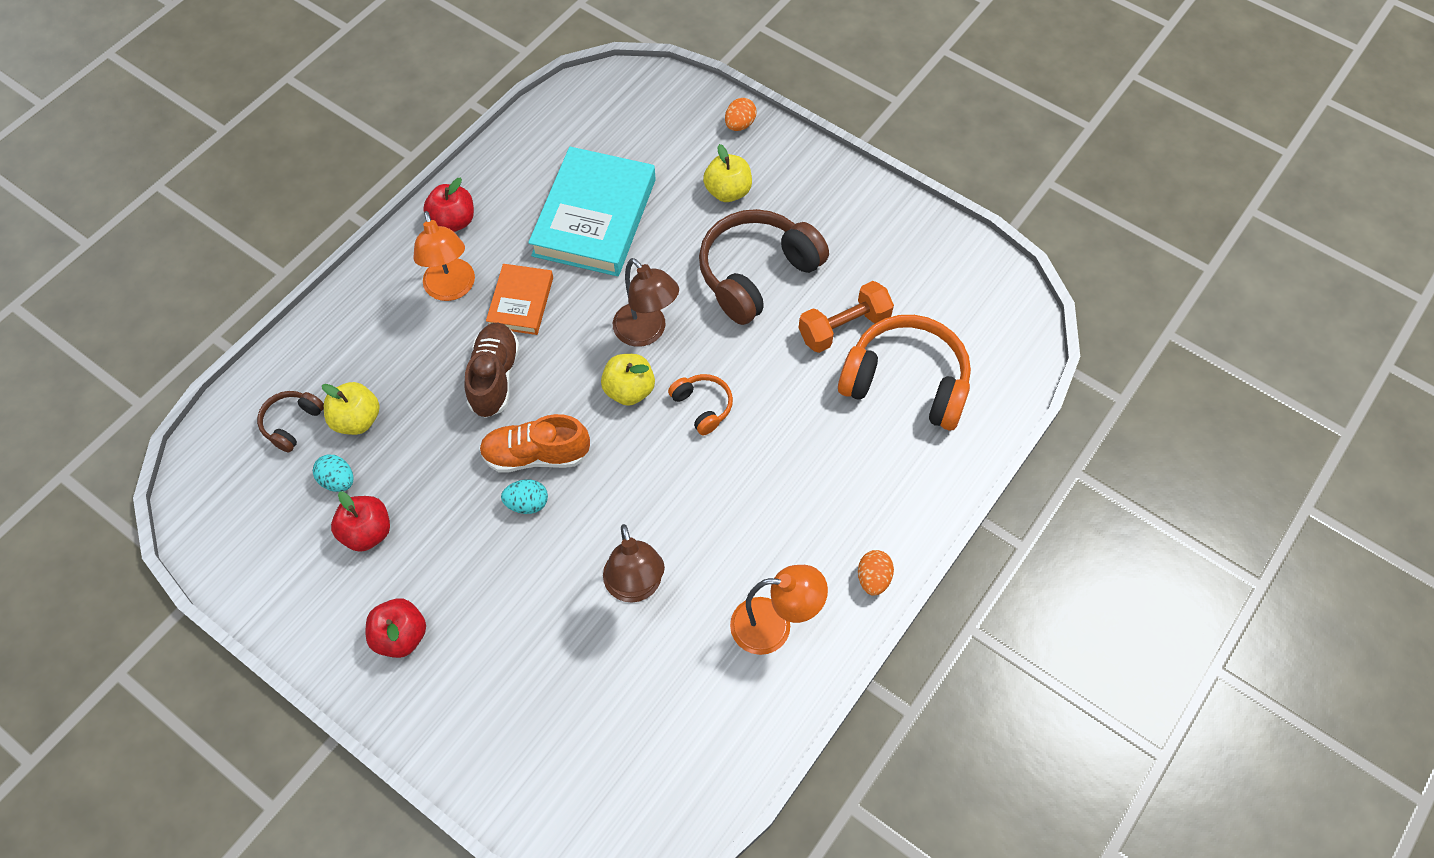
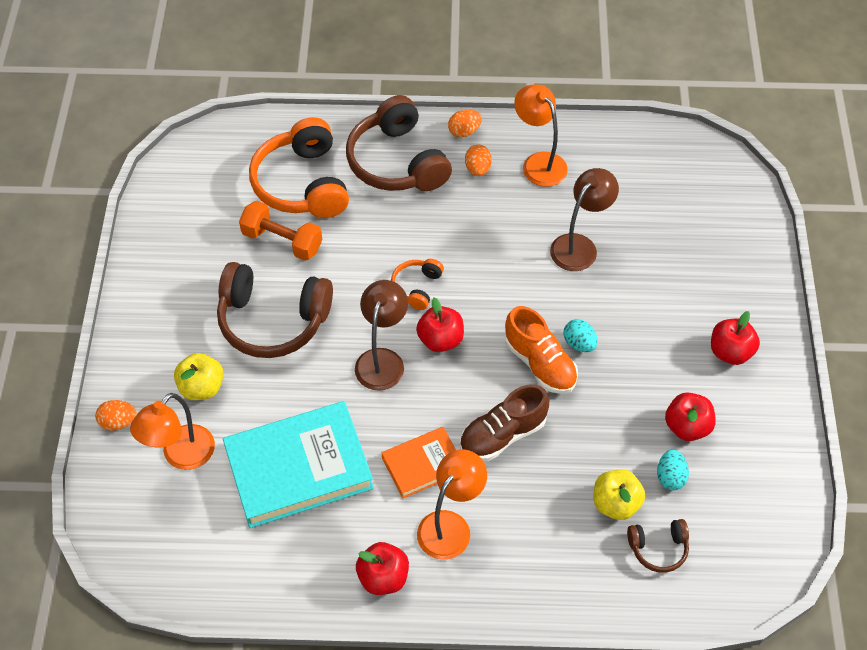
camera: 125 degrees left, 5 degrees down
(629, 390) = (440, 340): yellow apple -> red apple
(673, 149) = (181, 456): none -> orange lamp
(810, 557) = (477, 169): none -> orange egg
(875, 484) = (397, 162): none -> brown headphones

